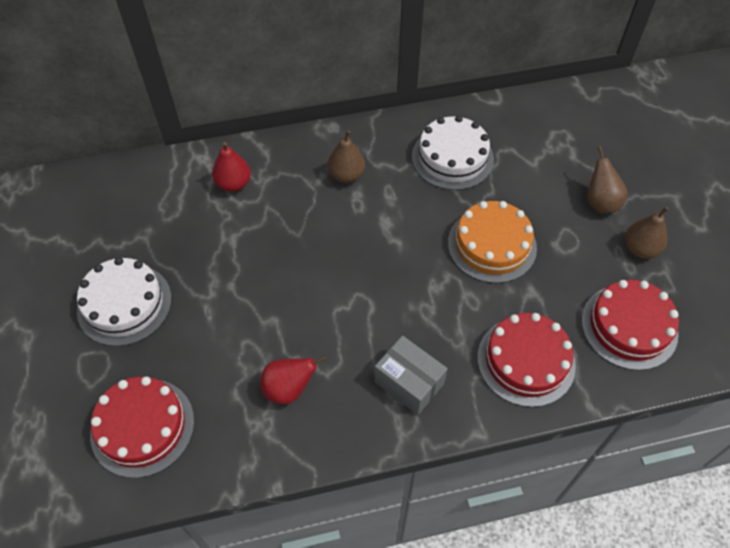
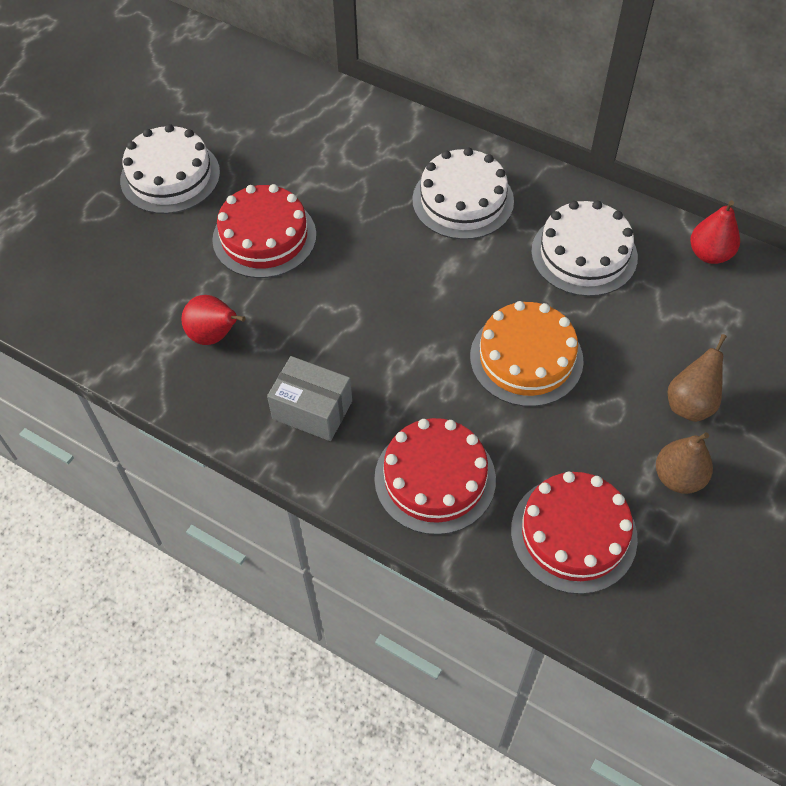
camera: 45 degrees right, 0 degrees up
(142, 427) = (84, 276): red cake -> red cake (264, 237)
(233, 184) = (357, 140): red pear -> red pear (709, 254)
(346, 175) = (463, 200): brown pear -> white cake
(409, 383) = (312, 410): grey box -> grey box turned 60 degrees counterclockwise

